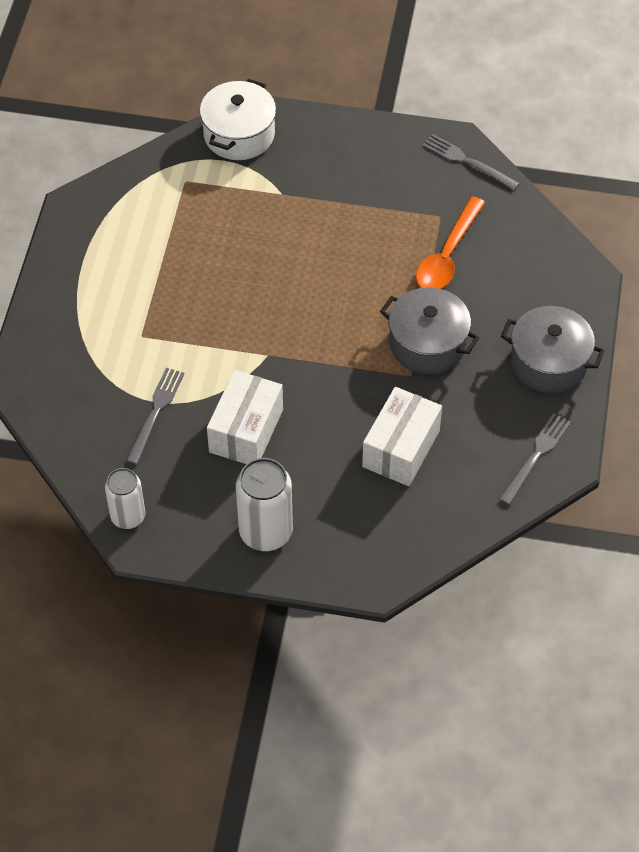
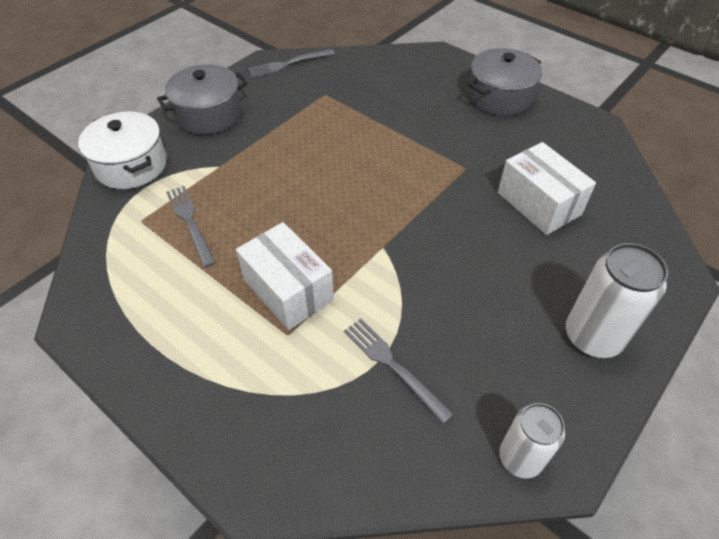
camera: 60 degrees left, 5 degrees down
(246, 431) = (461, 300): white box -> white box (288, 290)
(427, 344) = (441, 147): grey pot -> grey pot (209, 115)
(447, 255) = (364, 105): orange spoon -> none
(536, 456) = (584, 135): grey fork -> grey fork (190, 222)

